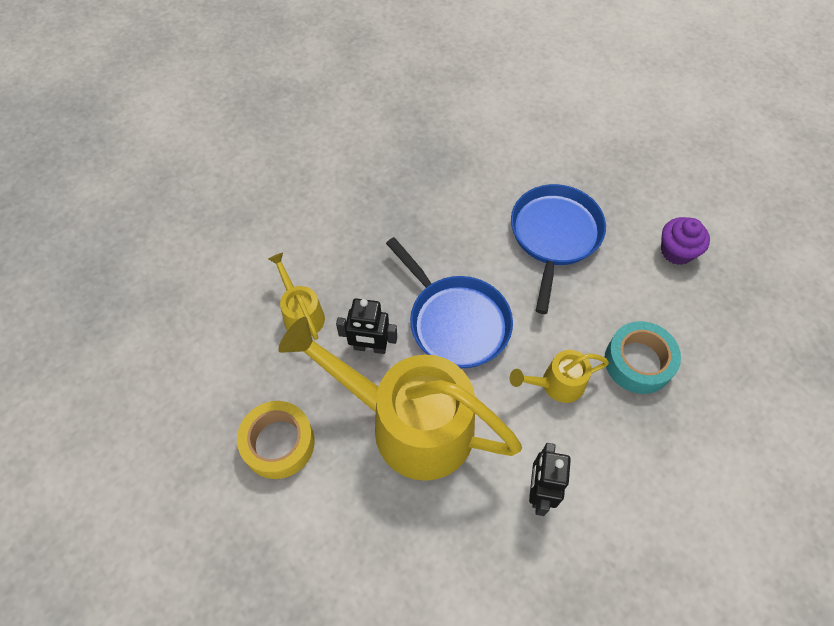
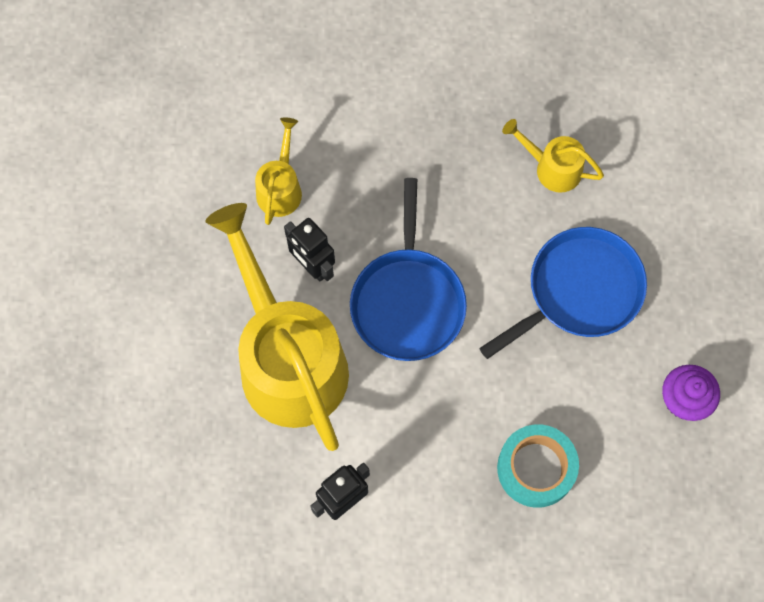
camera: 40 degrees right, 10 degrees up
(278, 443) = (170, 290): yellow tape -> none
(556, 384) = (442, 427): yellow watering can -> yellow watering can (551, 167)

